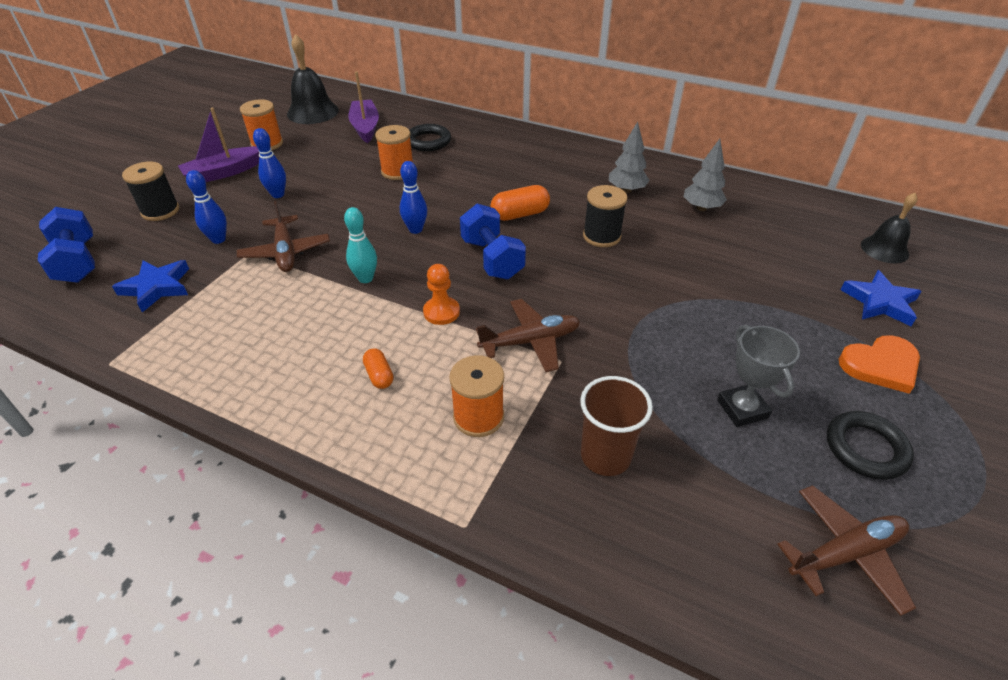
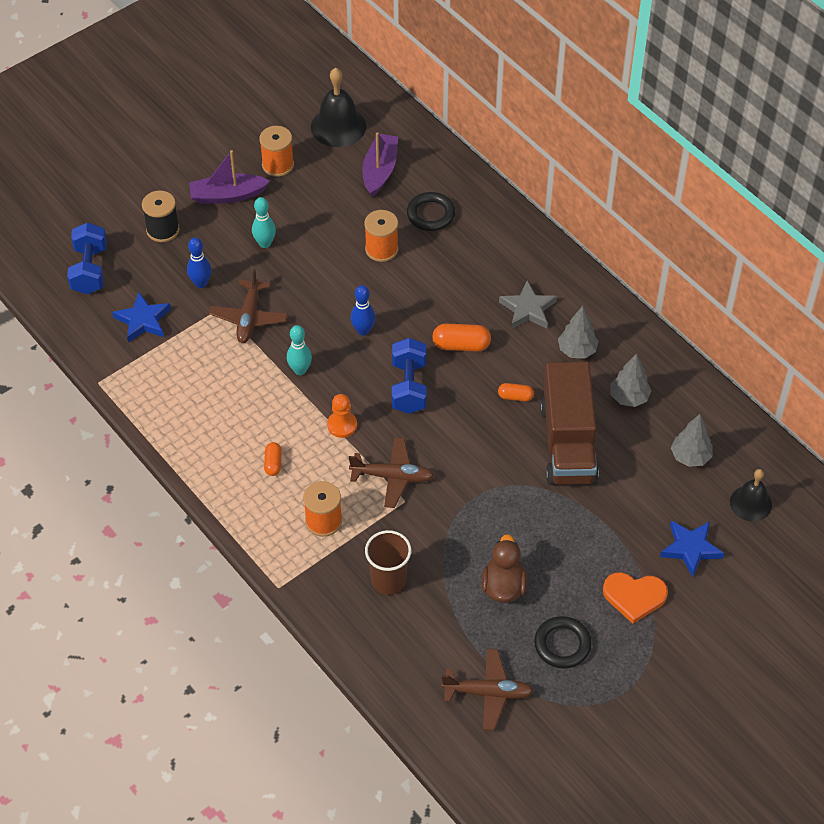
camera: 25 degrees right, 10 degrees up
(278, 194) = (265, 243): blue bowling pin -> turquoise bowling pin
(560, 176) = (528, 309): none -> grey star
(601, 236) = (515, 397): black spool -> orange capsule
(682, 256) = (568, 443): none -> brown truck
(742, 409) = (503, 586): grey trophy -> brown duck
(796, 232) = (690, 456): none -> grey tree

